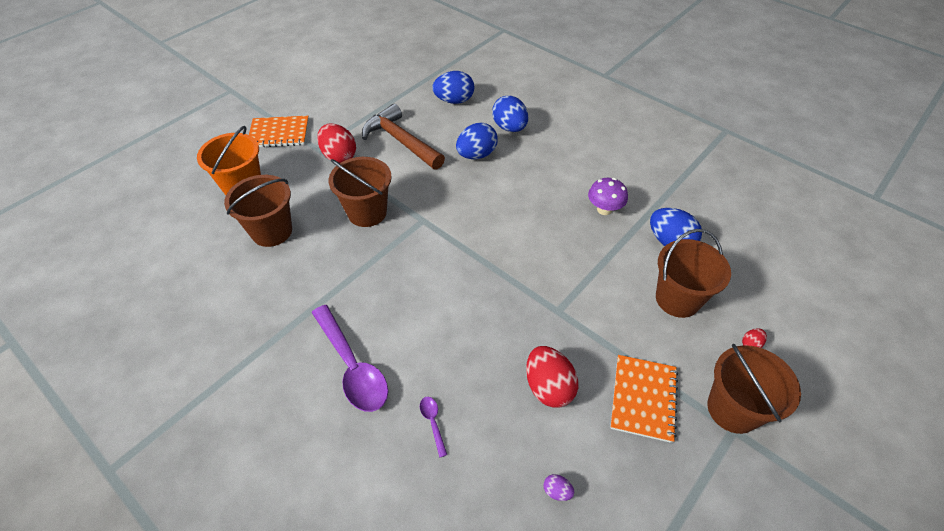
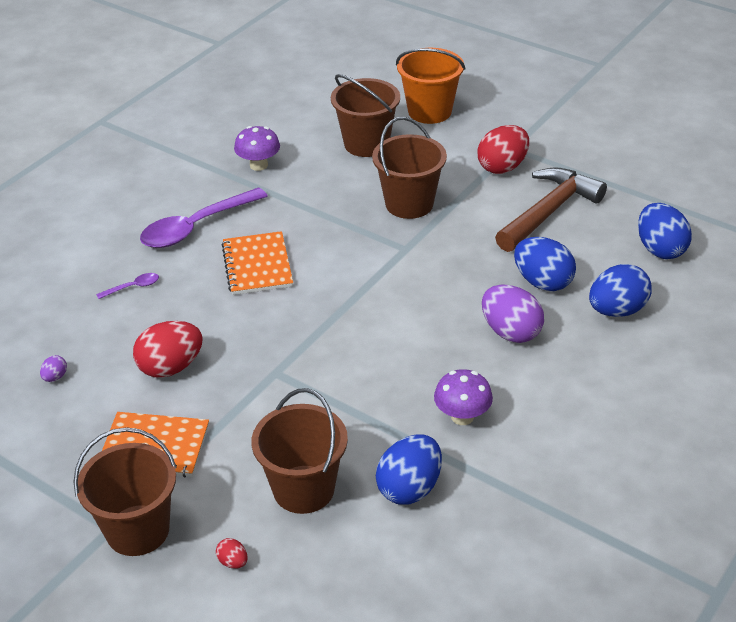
camera: 85 degrees right, 10 degrees down
(270, 312) = (259, 165): none -> purple mushroom
(279, 133) = (530, 115): orange notebook -> orange notebook (257, 265)
(524, 176) = (510, 332): none -> purple egg

